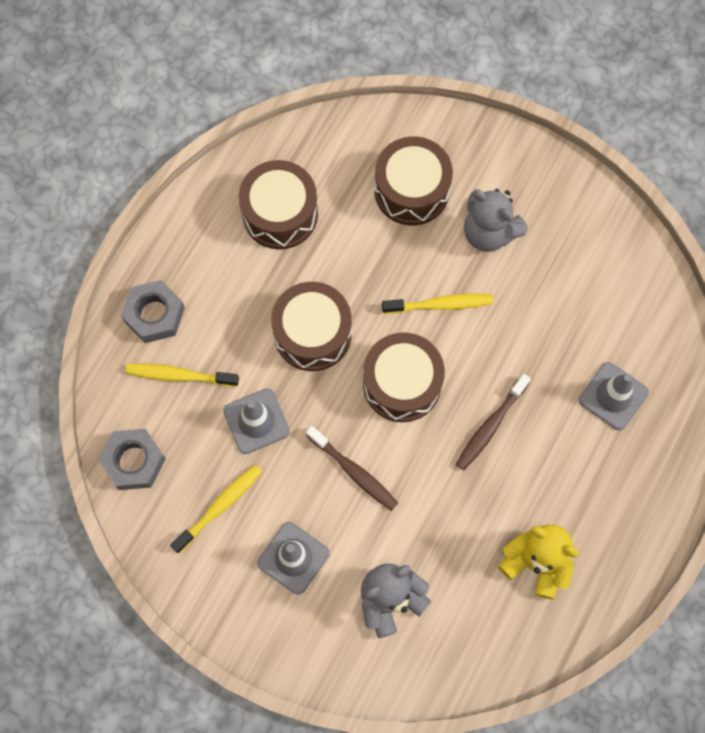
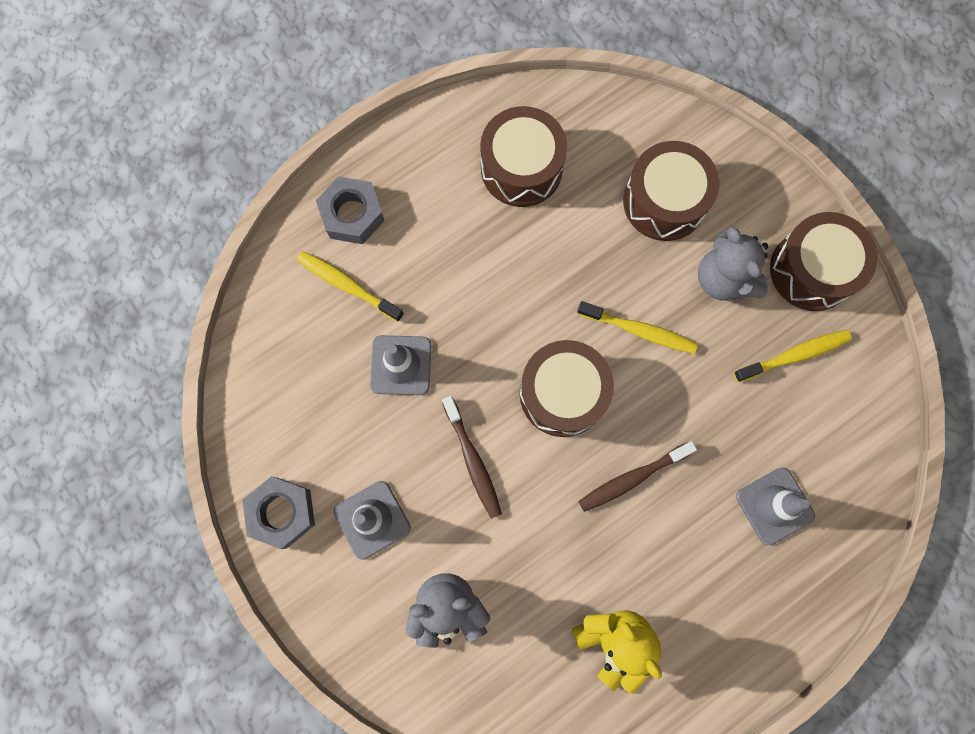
camera: 25 degrees right, 5 degrees up
(134, 461) = (264, 350): grey nut -> grey nut (282, 512)
(220, 506) = (325, 434): yellow toothbrush -> yellow toothbrush (794, 355)
(312, 333) = (497, 302): brown drum -> brown drum (812, 270)

